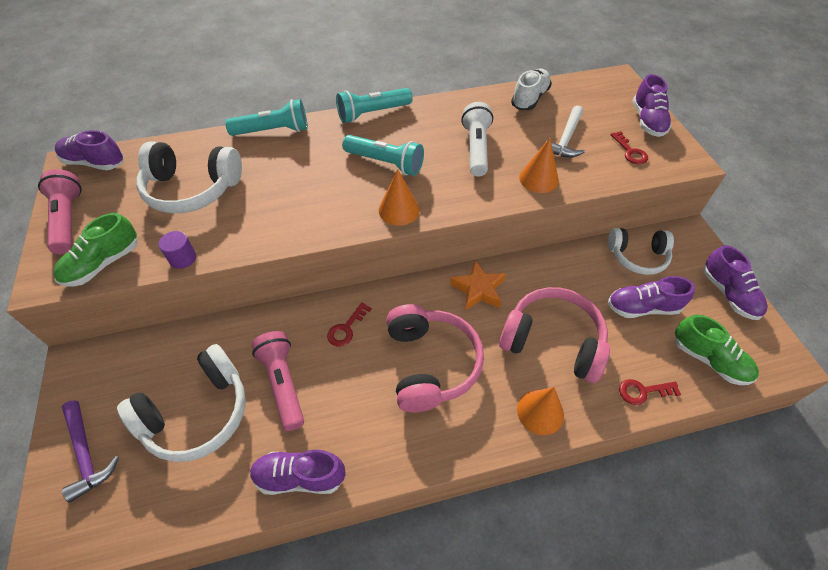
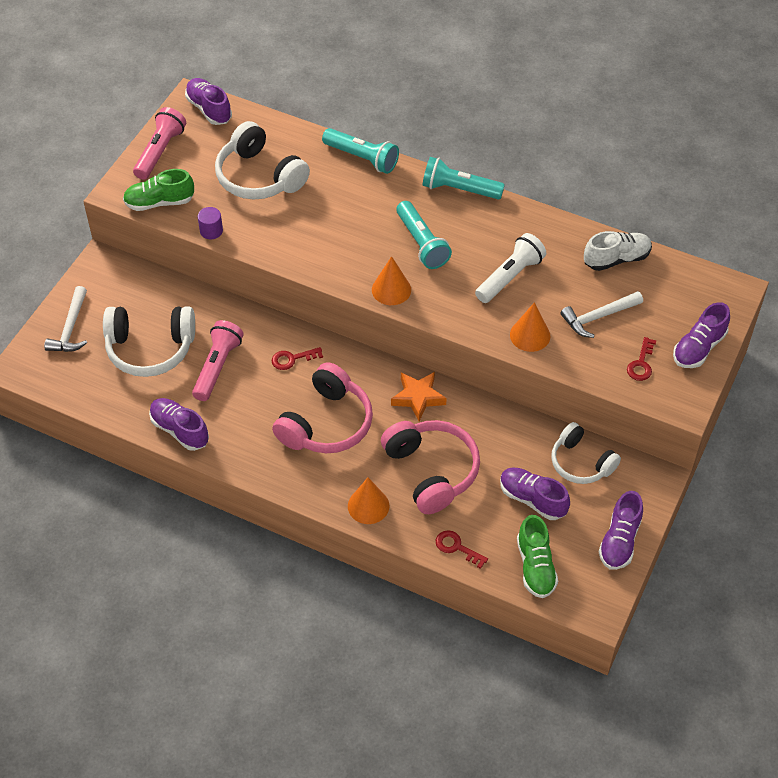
camera: 40 degrees right, 0 degrees up
(86, 454) = (70, 328): purple hammer -> white hammer

